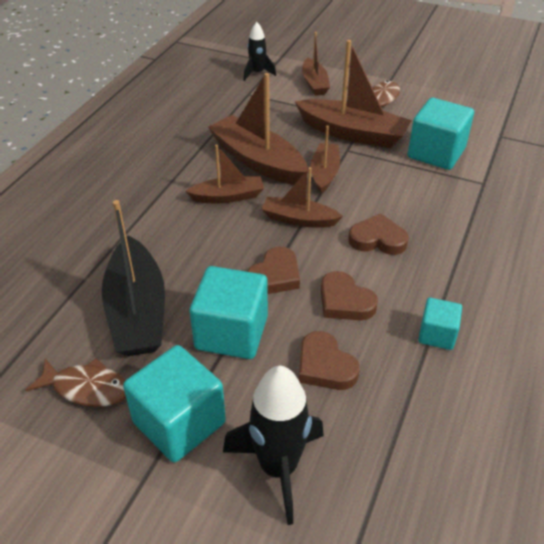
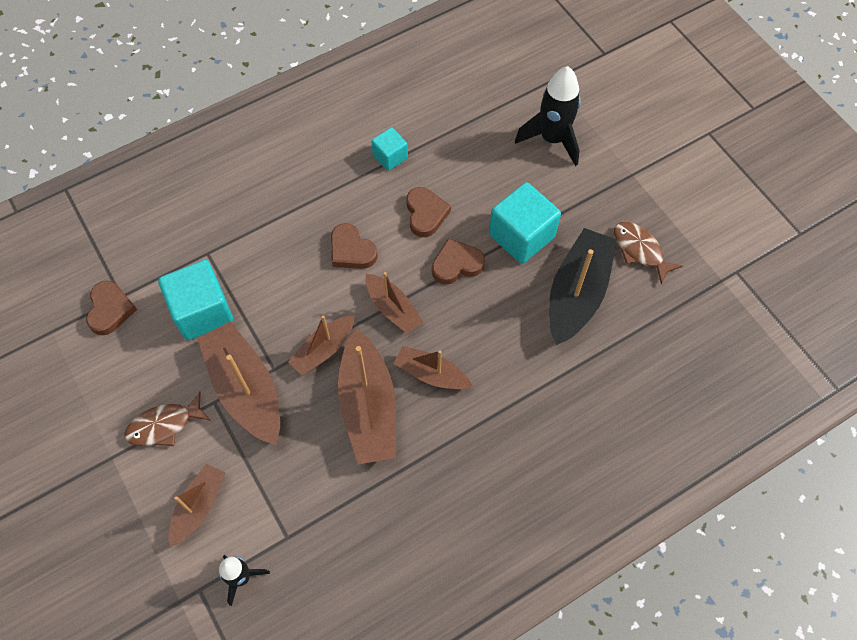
camera: 145 degrees left, 20 degrees up
(179, 422) = (593, 195): turquoise cube -> none
(325, 366) = (479, 178): brown heart -> brown heart (110, 310)

